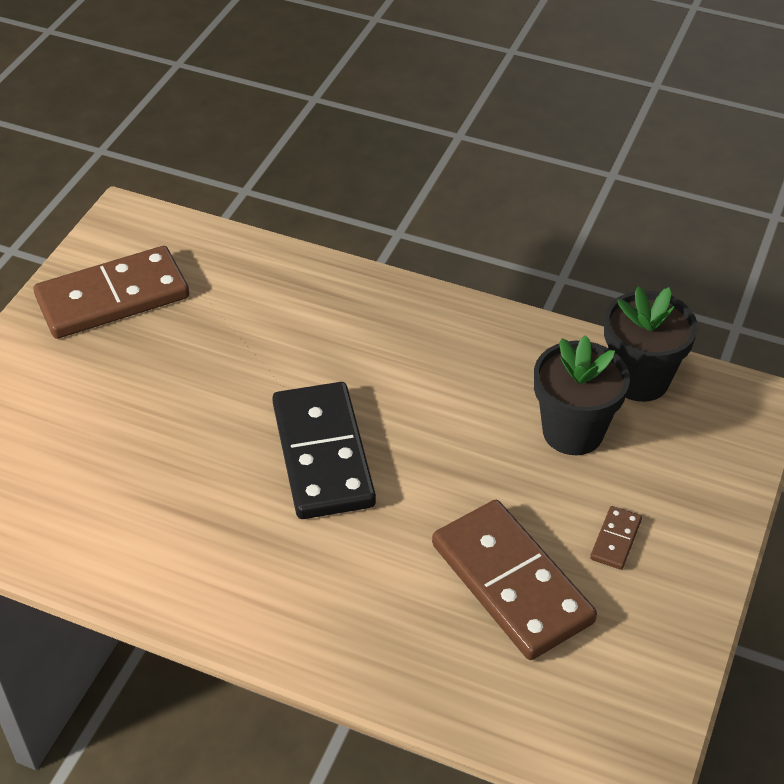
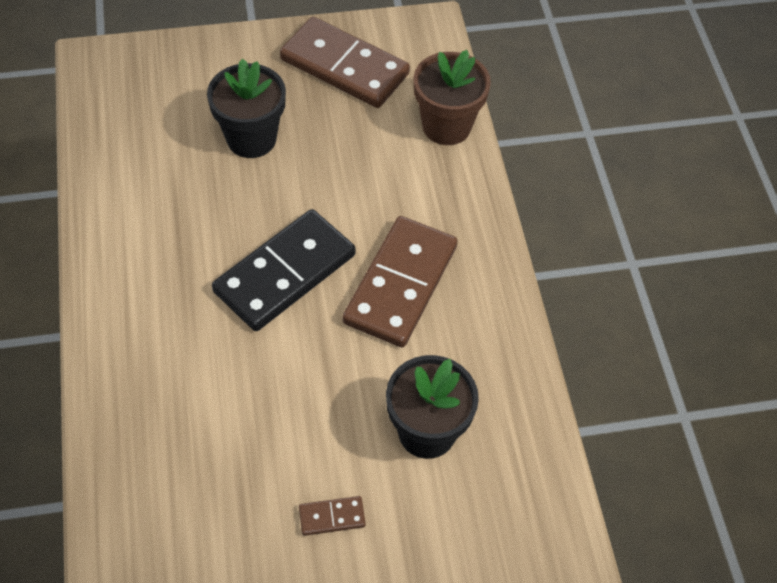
camera: 55 degrees right, 10 degrees up
(253, 261) = (446, 126): none -> brown flower pot
(511, 583) = (241, 461): brown domino -> brown domino (400, 284)
(639, 379) = (523, 455): black flower pot -> black flower pot (251, 138)

